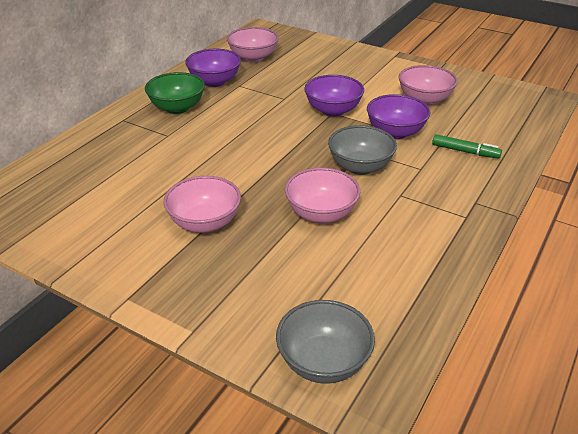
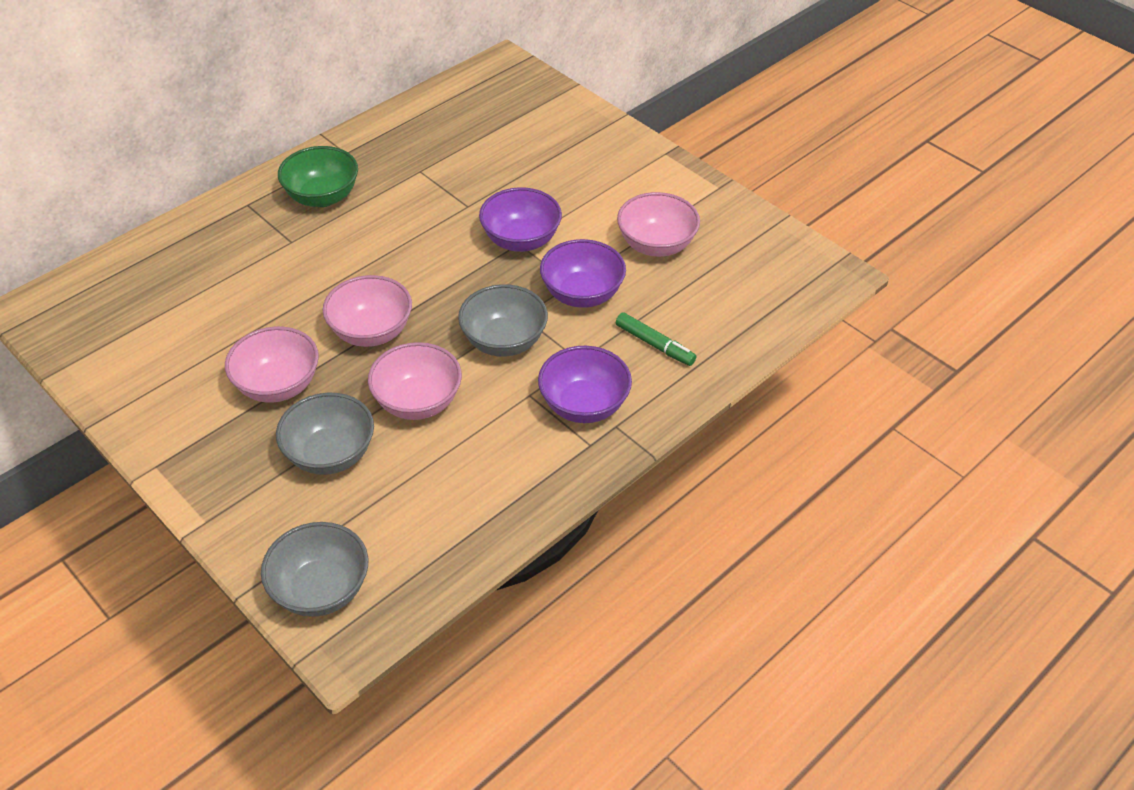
camera: 15 degrees right, 10 degrees up
(214, 81) = (391, 158): purple bowl -> purple bowl (584, 405)
(253, 58) = (463, 121): pink bowl -> pink bowl (371, 332)
(273, 261) = (330, 454): none -> grey bowl

